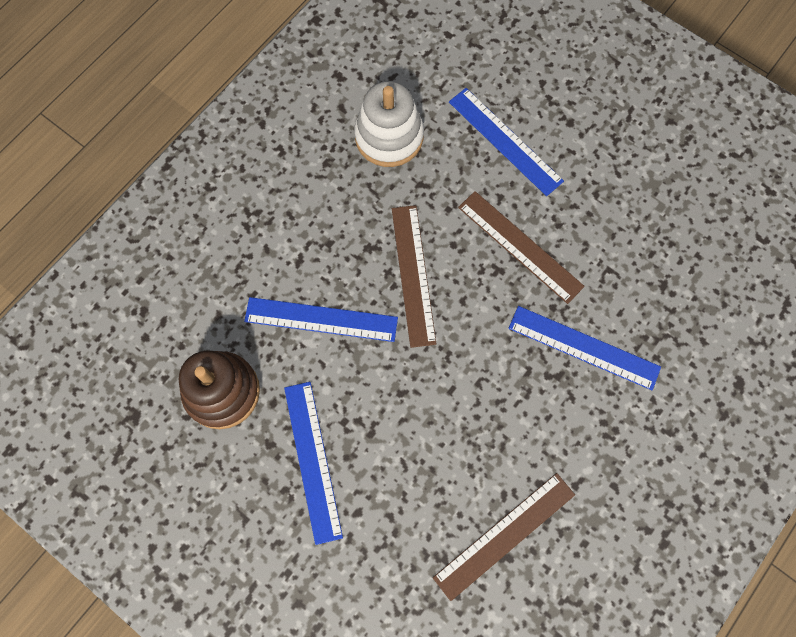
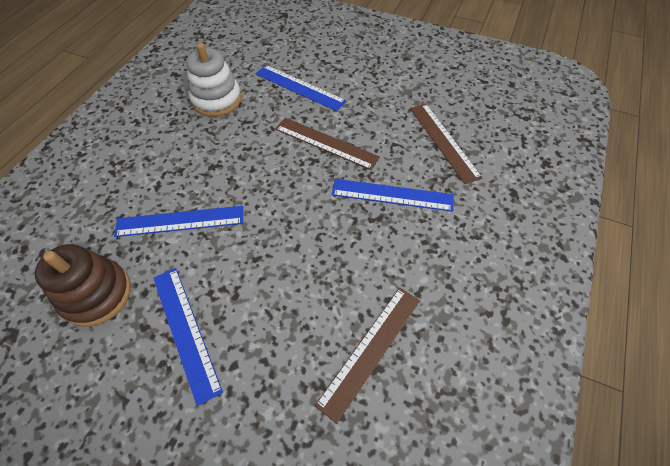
camera: 15 degrees left, 15 degrees down
(413, 274) = (249, 176): brown ruler -> brown ruler (443, 141)

